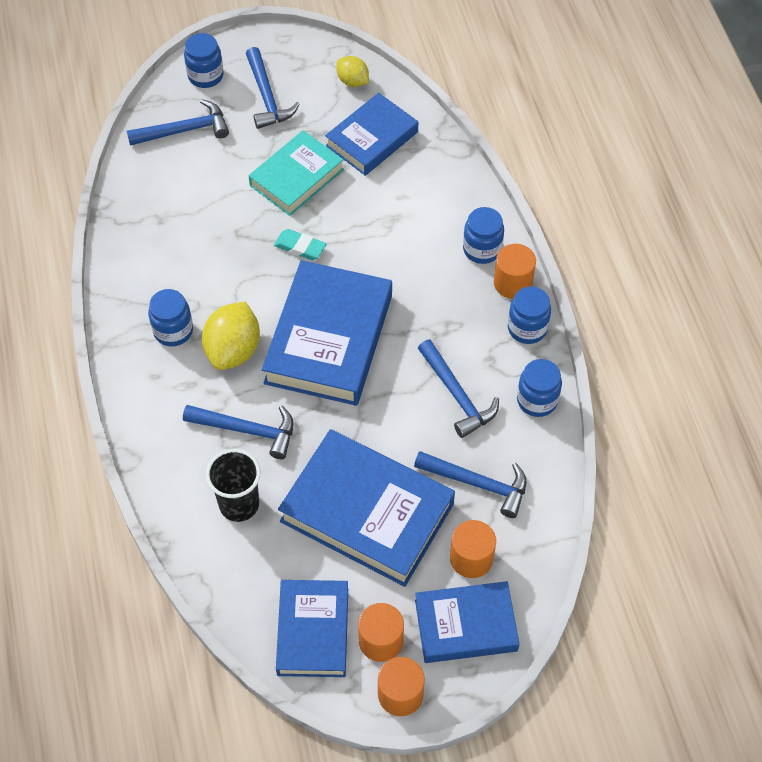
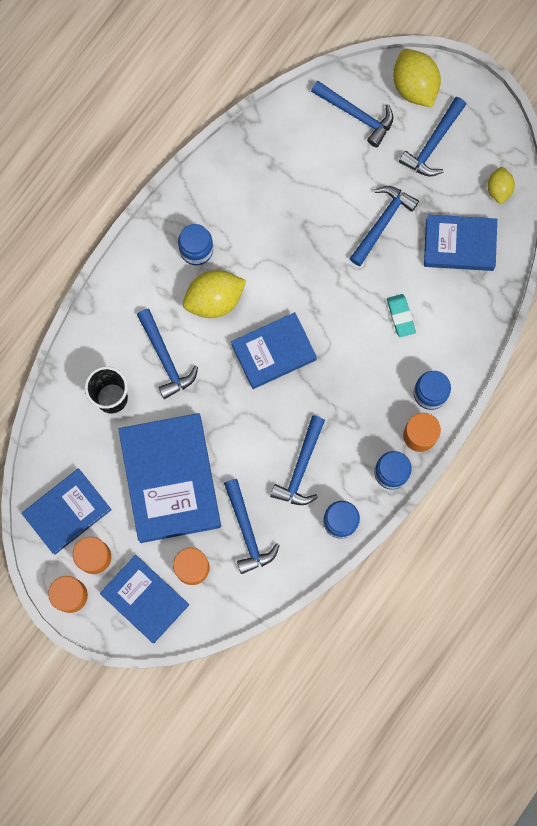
camera: 50 degrees right, 20 degrees up
(205, 76) = (414, 86): blue jar -> yellow lemon
(296, 177) = (382, 223): turquoise book -> blue hammer
(300, 247) = (328, 273): turquoise eraser -> turquoise eraser (400, 316)
(328, 339) = (273, 352): blue book -> blue book, size x0.63

